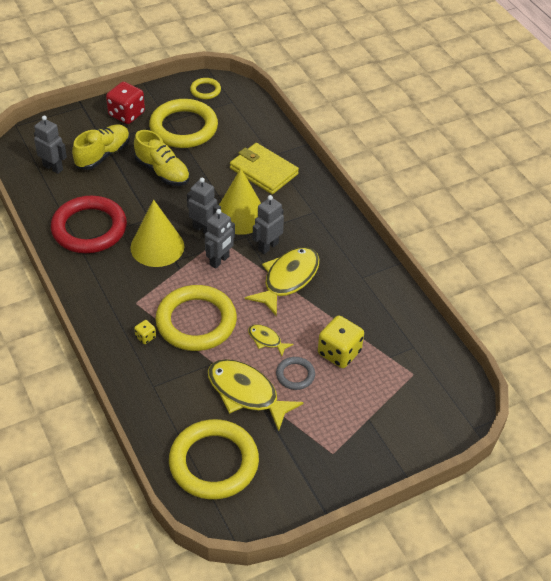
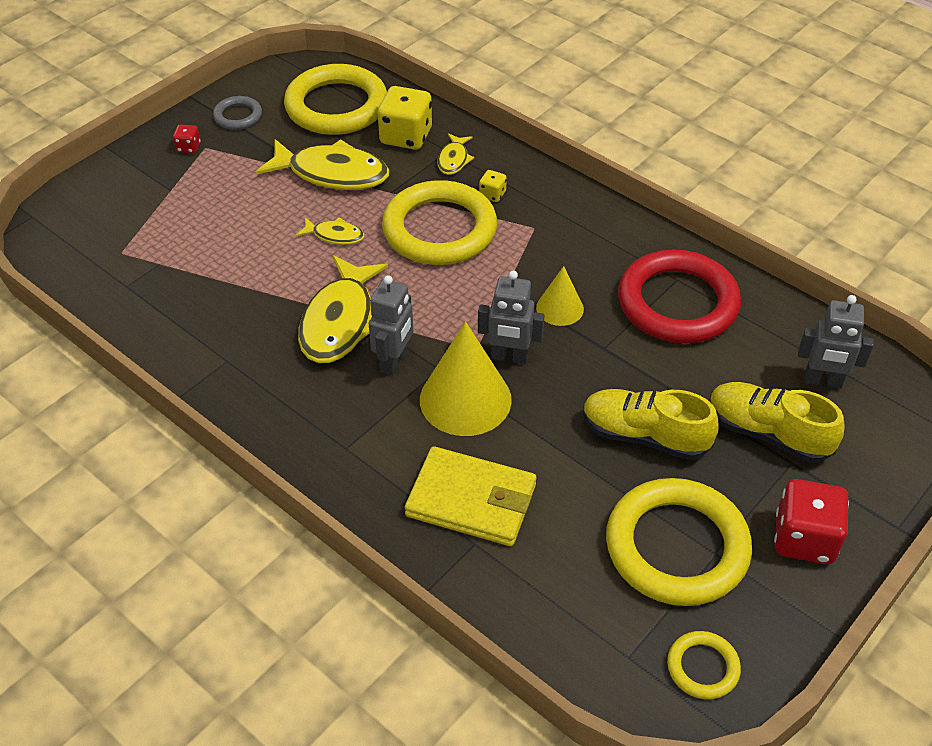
camera: 160 degrees right, 0 degrees up
(103, 155) = (767, 433): yellow shoe -> yellow shoe turned 105 degrees clockwise
(154, 376) = (454, 160): none -> yellow fish
(157, 247) = (560, 308): yellow cone -> yellow cone, size x0.55
(219, 261) = (456, 317): grey robot -> none
(295, 375) = (279, 208): grey ring -> grey ring (238, 116)
(339, 353) = (230, 249): yellow dice -> yellow dice (406, 136)
(345, 458) = (188, 147): none -> red dice

